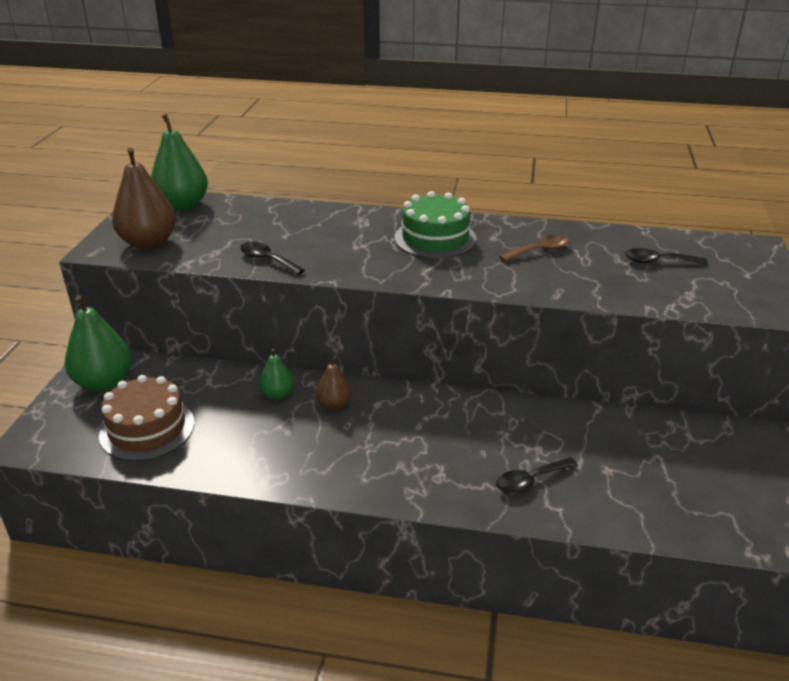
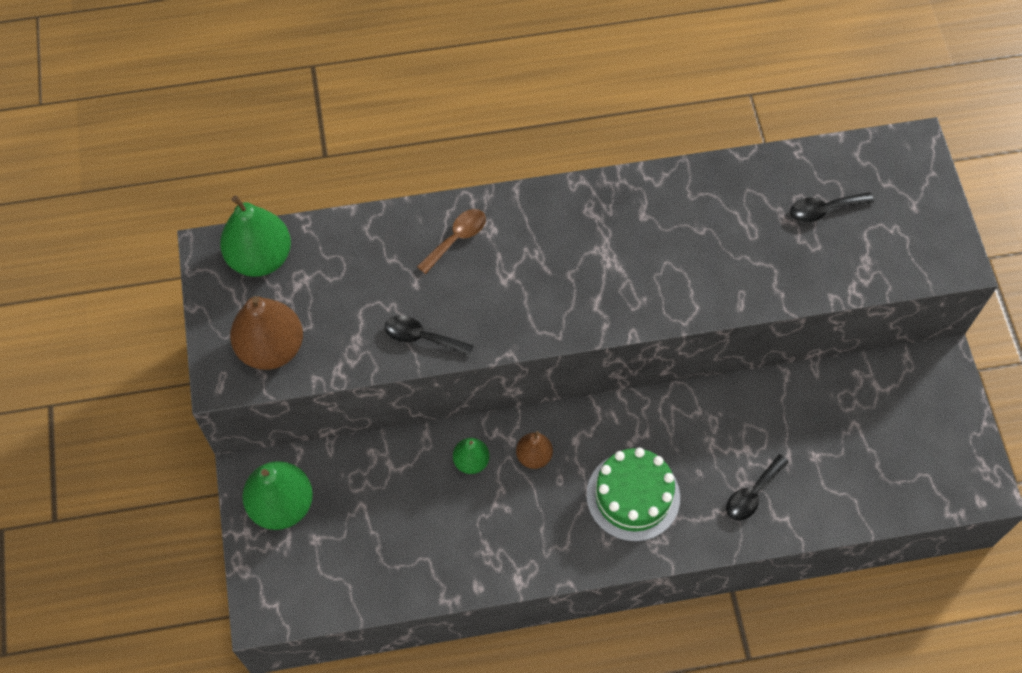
camera: 20 degrees left, 30 degrees up
(147, 429) = (369, 552): brown cake -> none
(435, 238) = (582, 237): green cake -> green cake (633, 496)
(540, 251) = (700, 227): brown spoon -> brown spoon (457, 238)

